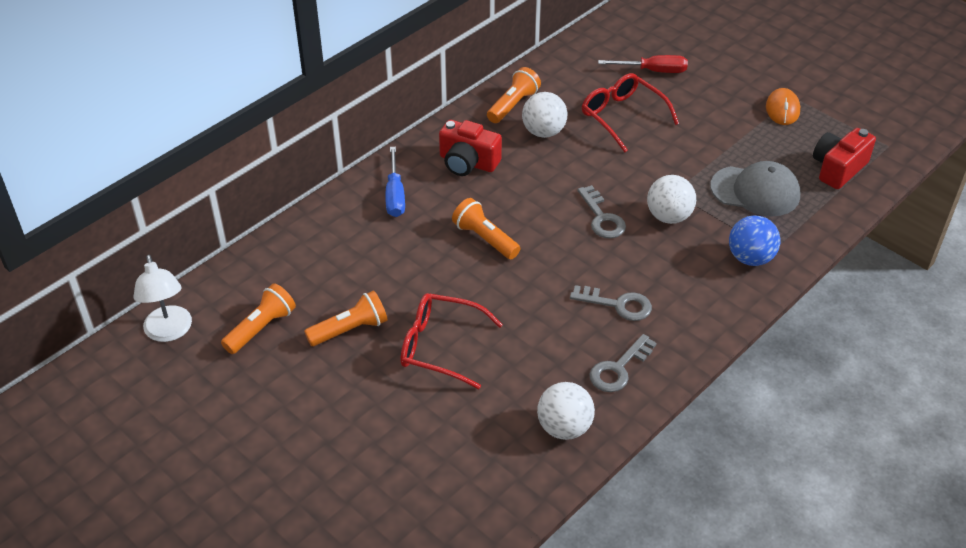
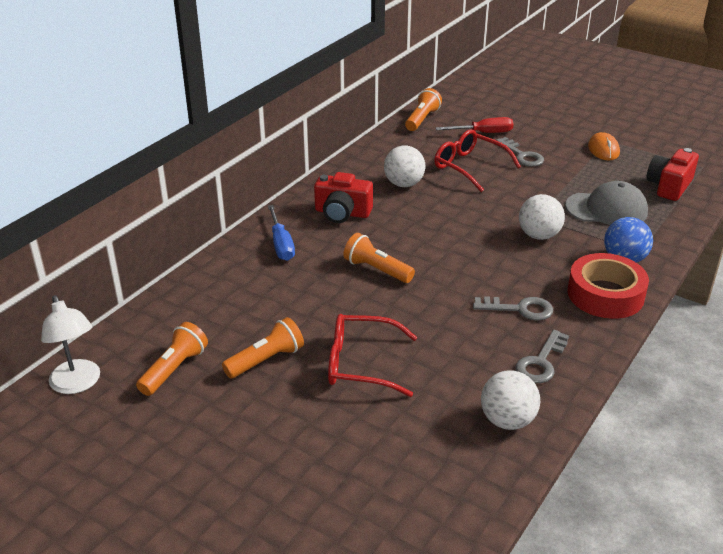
camera: 10 degrees left, 10 degrees down
(513, 105) = (370, 167): orange flashlight -> orange flashlight (422, 119)
(602, 218) = (479, 242): grey key -> grey key (522, 155)
(713, 299) = (605, 294): none -> red tape

